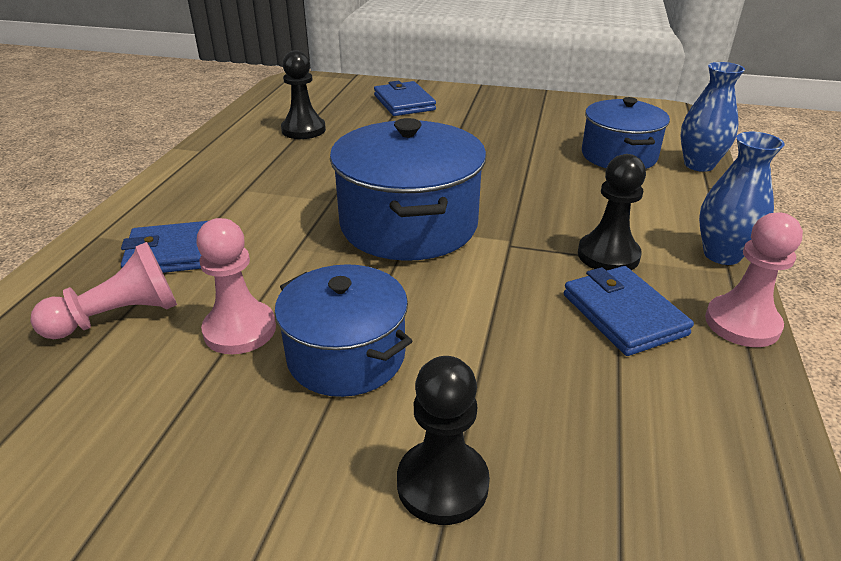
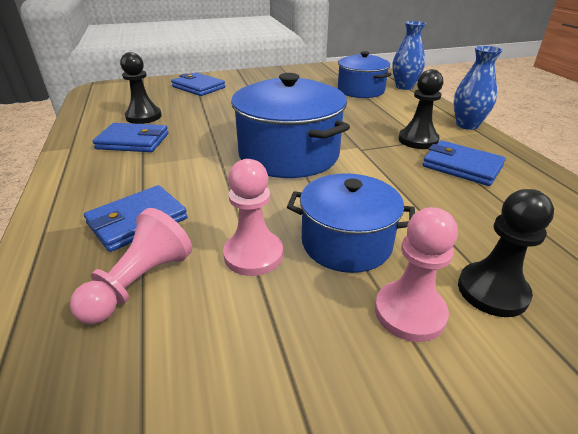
camera: 30 degrees left, 0 degrees up
(262, 159) = (133, 141): none -> blue wallet
(742, 323) = (515, 153): pink pawn -> pink pawn (409, 312)

